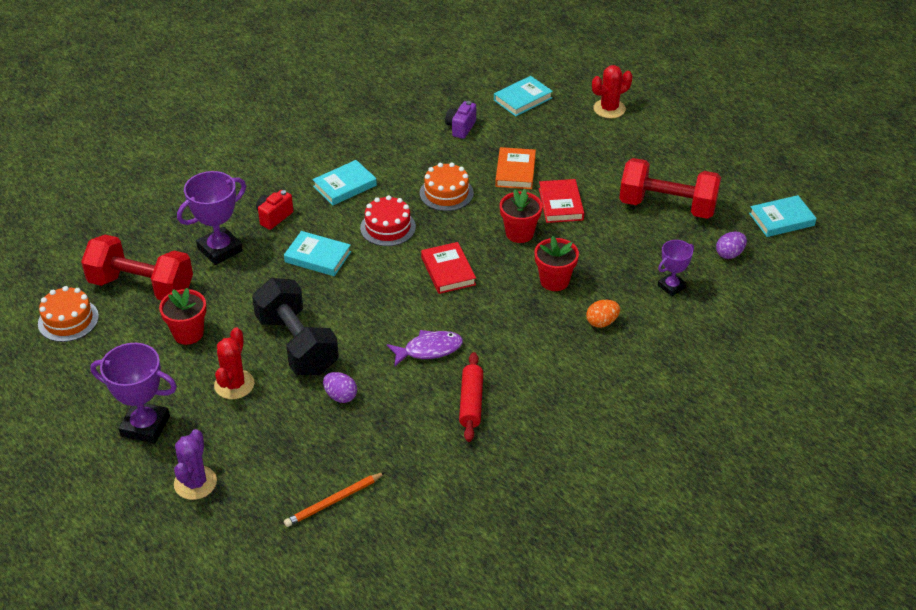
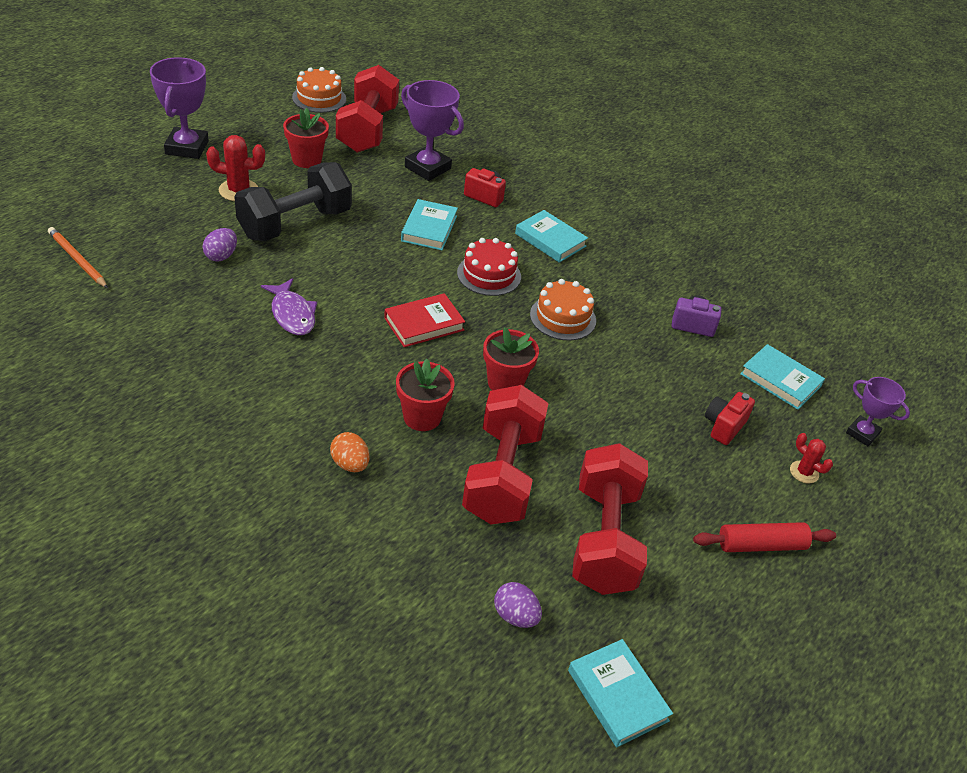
camera: 75 degrees right, 0 degrees up
(195, 483) = (114, 179): purple cactus -> none
(471, 402) = (209, 349): red rolling pin -> red rolling pin (761, 545)
(515, 171) = (625, 376): orange book -> none
(561, 204) = (574, 421): red book -> none
(567, 134) = (723, 426): none -> red camera
(609, 109) = (804, 472): red cactus -> red cactus, size x0.61
(612, 246) = (502, 475): none -> red dumbbell
(671, 286) = (430, 541): purple trophy -> purple trophy (862, 433)

